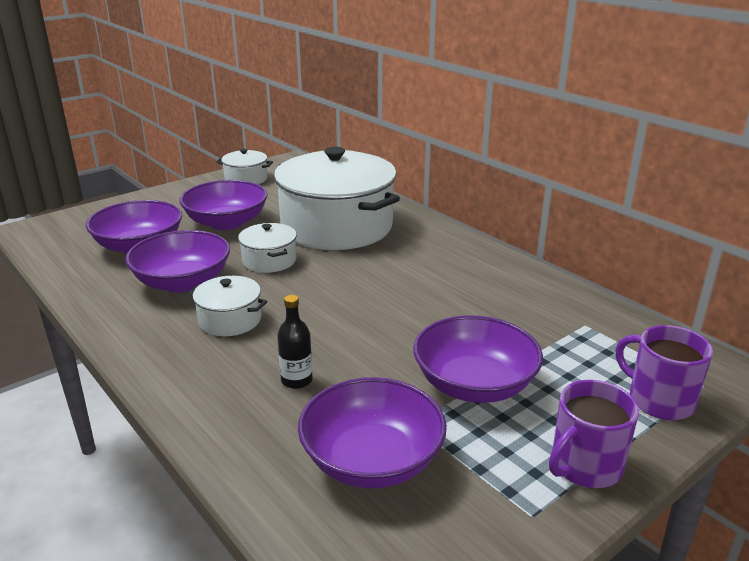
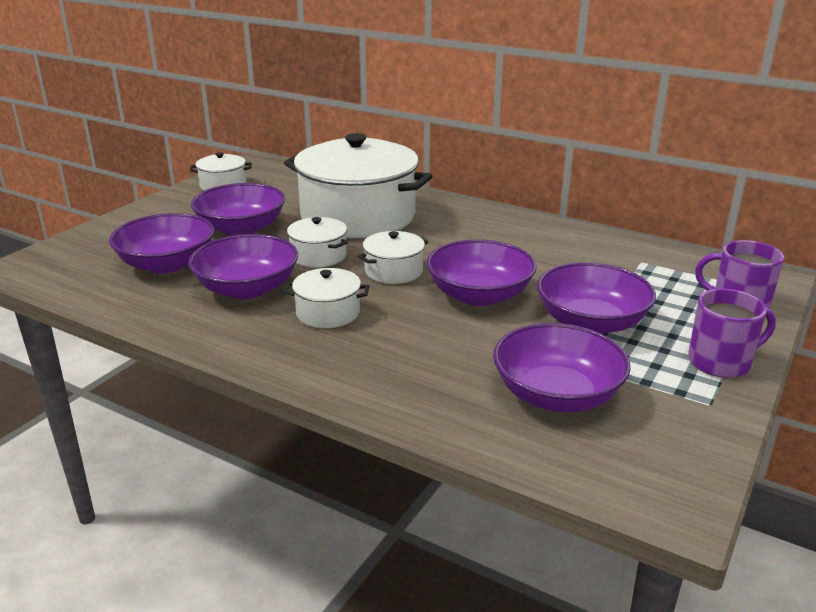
camera: 20 degrees left, 0 degrees up
(296, 380) = (437, 349): black bottle -> none
(323, 288) = (393, 271): none -> white pot
(384, 330) = (479, 295): none -> purple bowl
(584, 466) = (720, 362): purple mug -> purple mug turned 135 degrees counterclockwise

